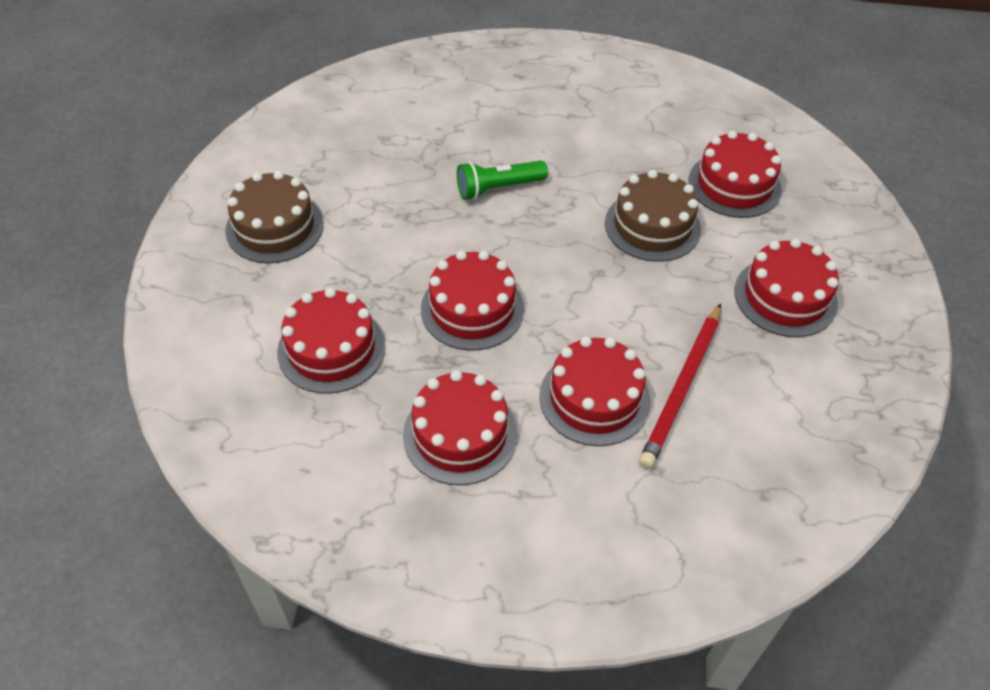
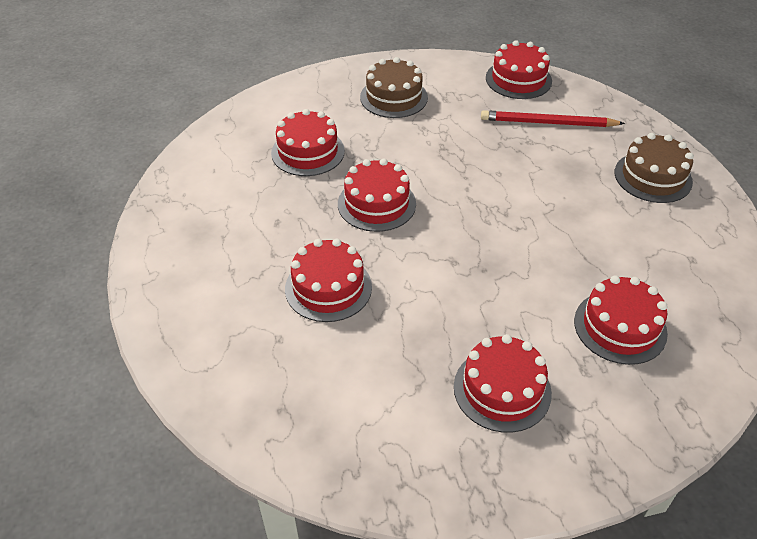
camera: 70 degrees right, 5 degrees down
(460, 434) = (267, 228): red cake -> red cake (518, 79)
(498, 188) = (504, 184): green flashlight -> none
(652, 226) = (527, 282): brown cake -> brown cake (653, 177)
(682, 388) = (363, 337): red pencil -> red pencil (548, 123)

